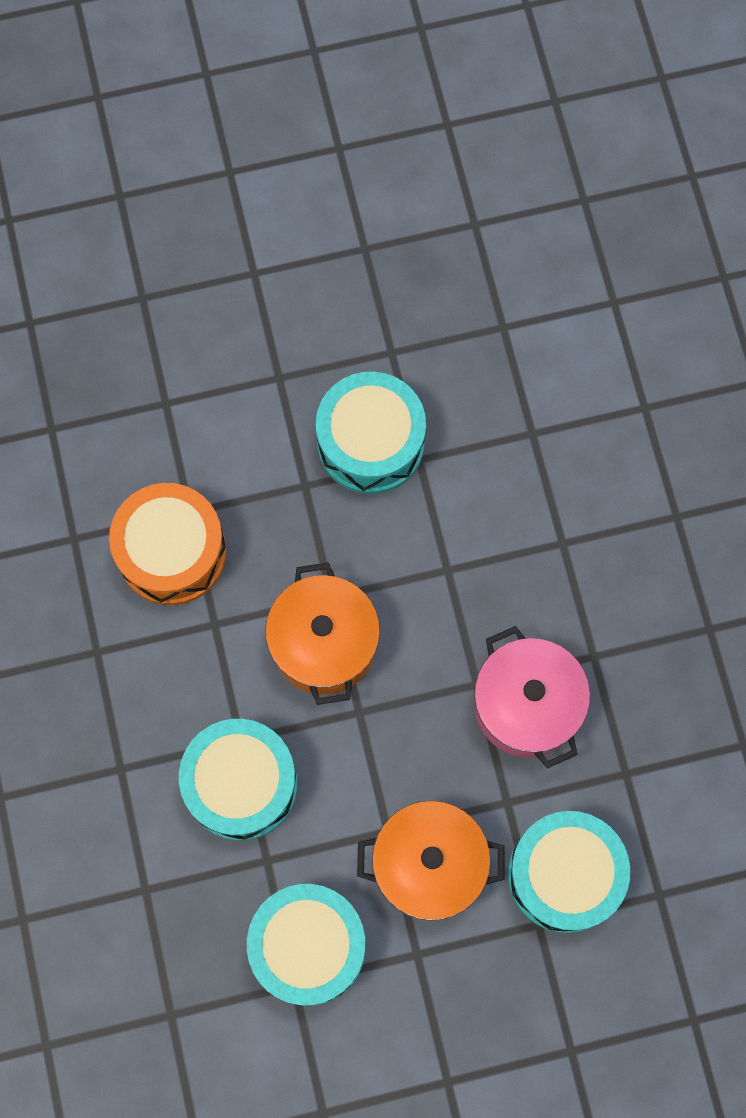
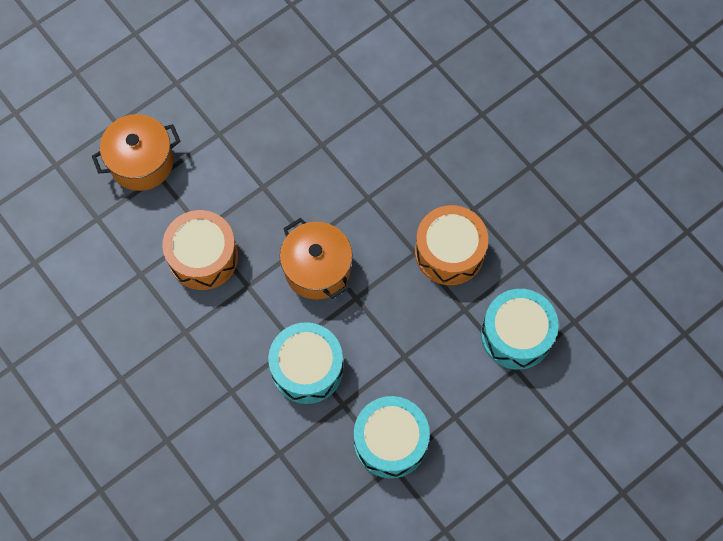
camera: 25 degrees left, 5 degrees down
(370, 442) = (290, 147): turquoise drum -> none
(429, 865) = (437, 364): orange pot -> orange pot (141, 162)
(526, 705) = (449, 252): pink pot -> orange drum

